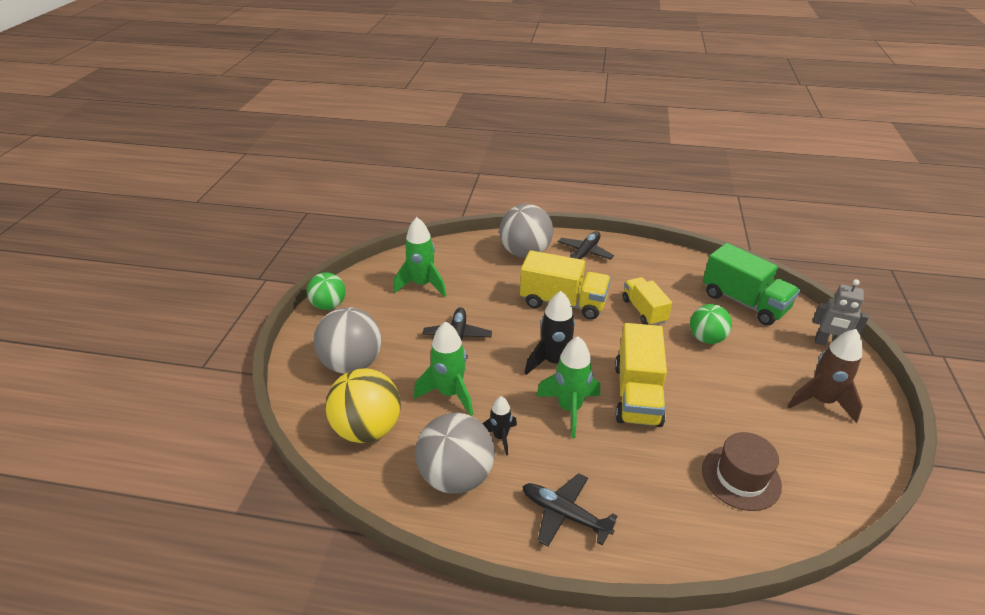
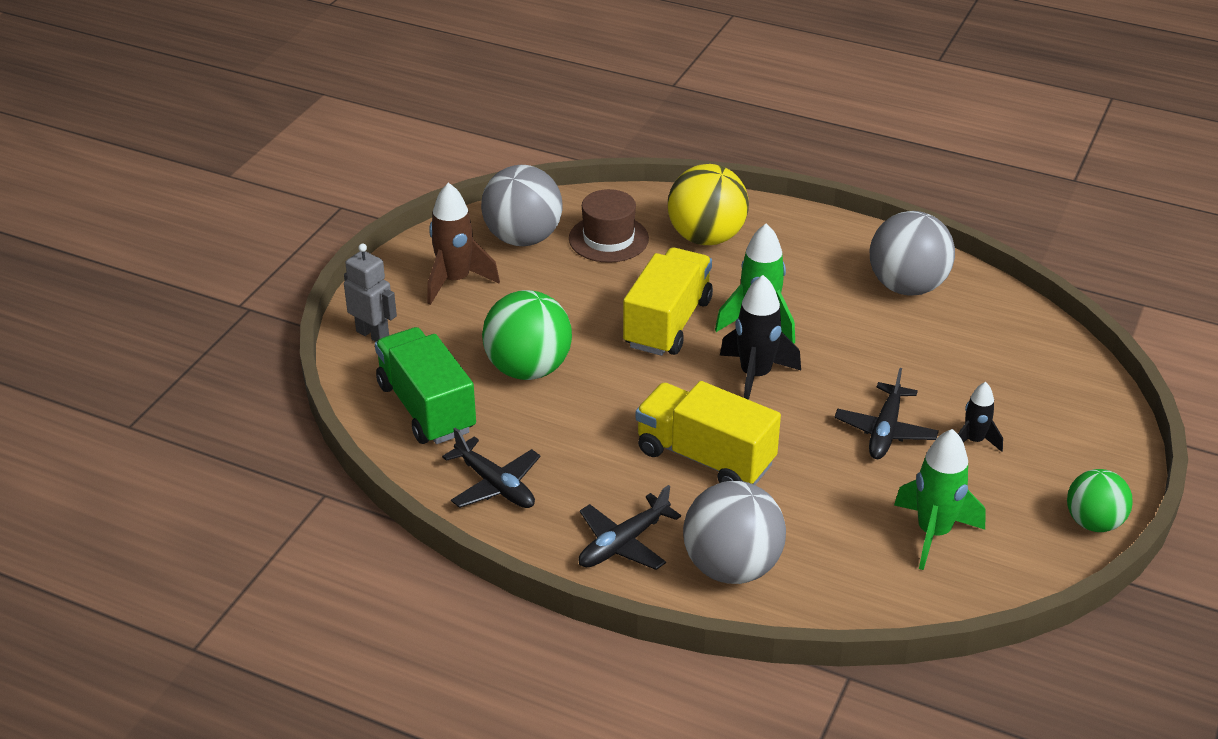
camera: 165 degrees left, 0 degrees up
(352, 364) = (1040, 422): grey ball -> grey ball (523, 238)
(368, 429) = (1009, 344): yellow ball -> yellow ball (706, 237)
(449, 393) = (905, 363): green rocket -> none
(500, 437) = (850, 310): black rocket -> black rocket (974, 441)
(565, 514) = (802, 242): black plane -> black plane (495, 484)
(644, 311) = (587, 422): yellow truck -> none
(706, 338) = (528, 369): green ball -> green ball, size x1.57

